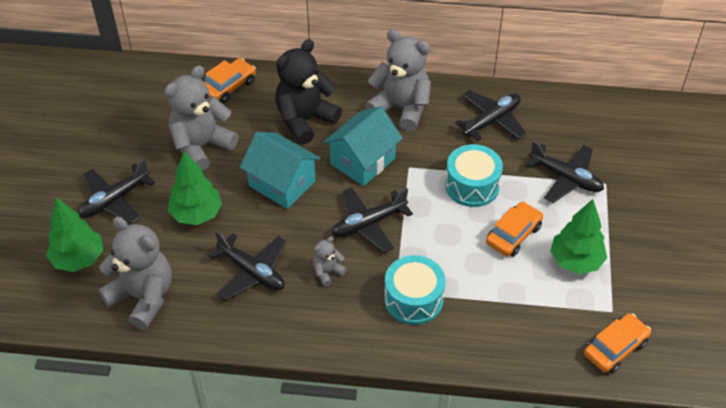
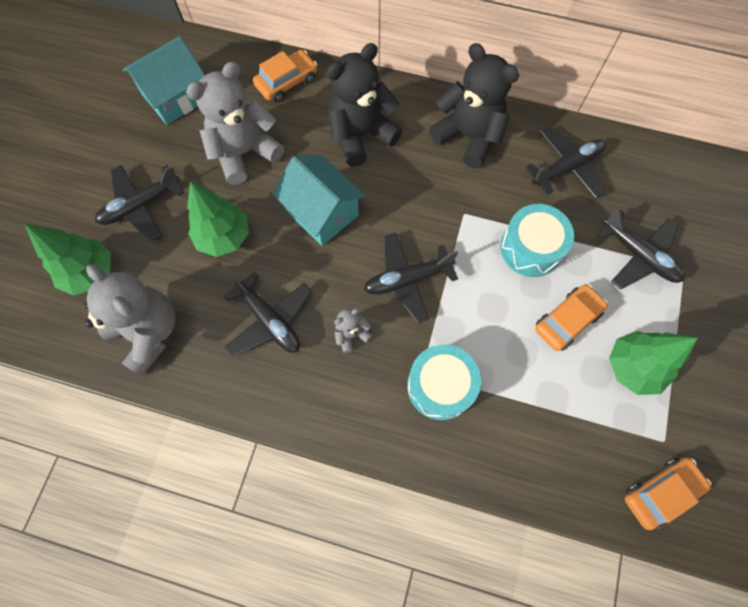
camera: 10 degrees right, 20 degrees up
(363, 161) = (414, 198): turquoise house -> turquoise house (176, 97)
(401, 108) = (468, 137): grey teddy bear -> black teddy bear

